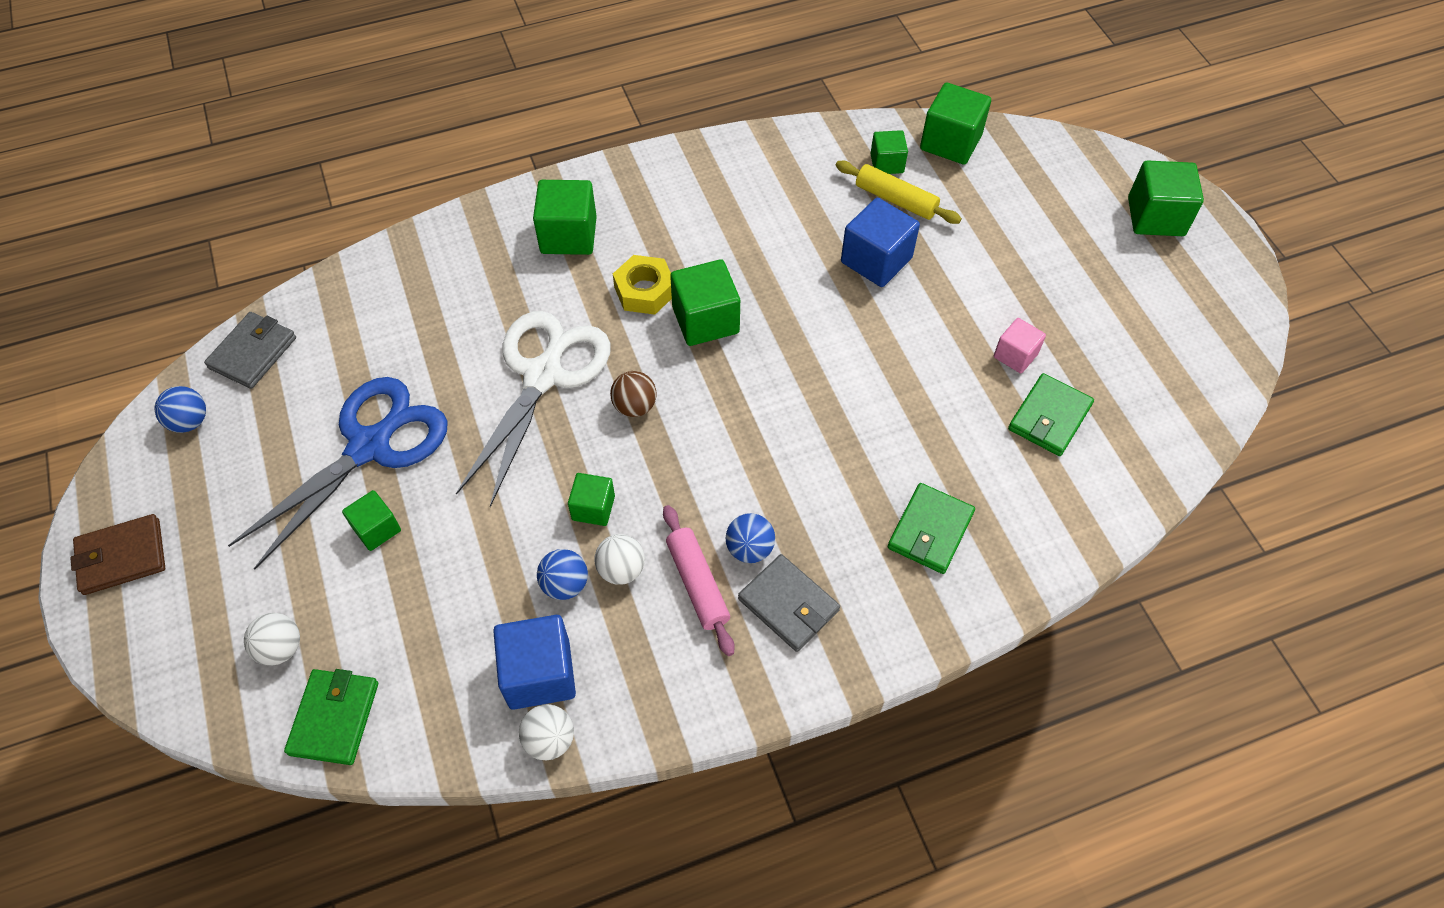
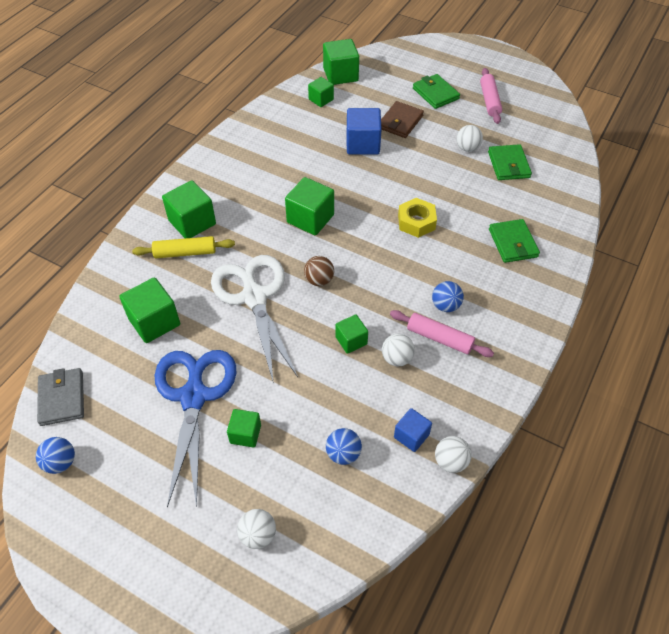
camera: 40 degrees left, 5 degrees down
(122, 557) = (99, 567): brown wallet -> brown wallet (400, 122)
(334, 718) = (329, 544): green wallet -> green wallet (435, 93)
(539, 674) = (411, 436): blue cube -> blue cube, size x0.60
(565, 584) = (377, 386): blue ball -> blue ball (343, 454)
(644, 291) = (264, 224): yellow nut -> yellow nut (416, 222)
(788, 605) = (489, 317): grey wallet -> none
(895, 200) = (342, 113): yellow rolling pin -> yellow rolling pin (185, 253)
(1015, 355) = (467, 148): pink cube -> white ball
(1128, 305) = (489, 100): none -> pink rolling pin
(1155, 217) = (461, 59): green cube -> green cube (154, 322)

